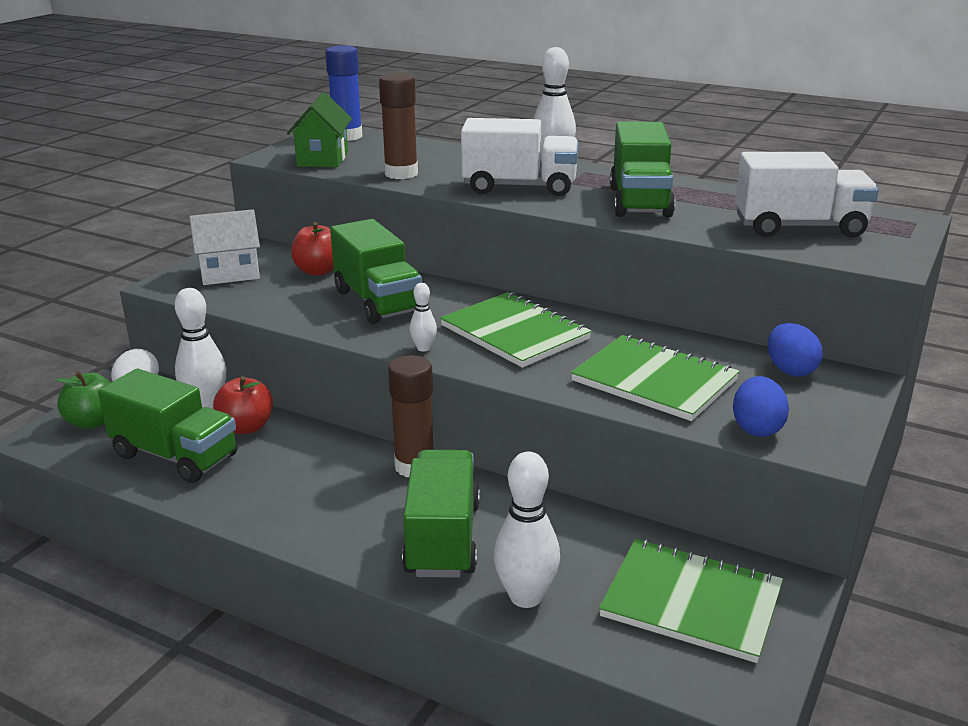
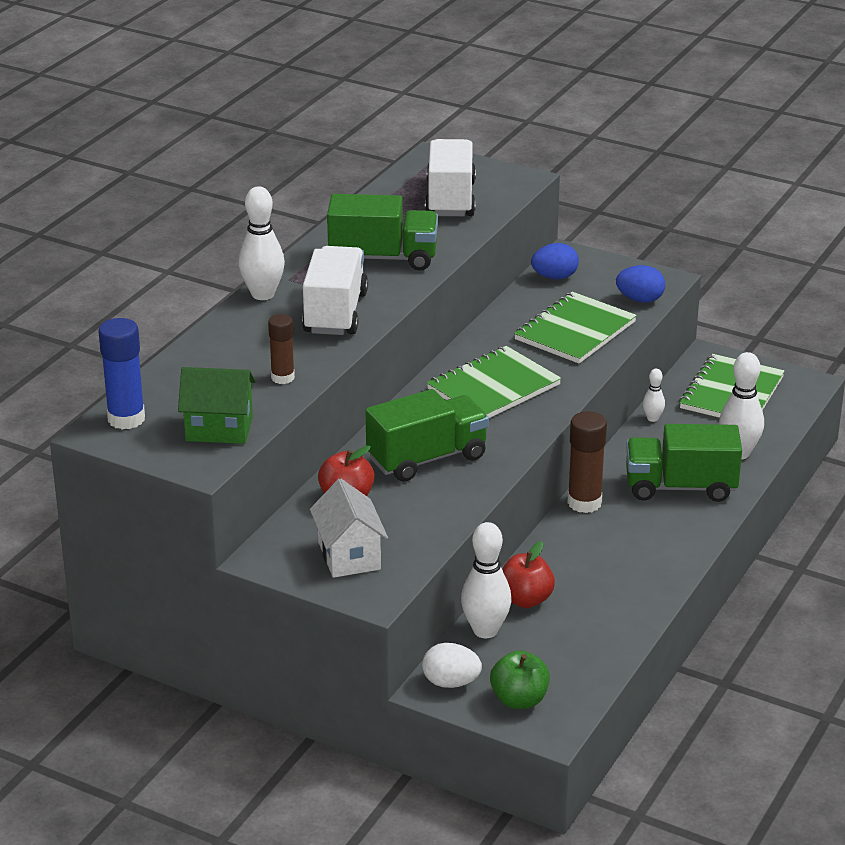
camera: 90 degrees left, 5 degrees up
(175, 456) = (578, 635): green truck -> none
(401, 174) = (282, 378): brown glue stick -> brown glue stick, size x0.65
(423, 348) = (525, 431): white bowling pin -> white bowling pin (652, 418)

